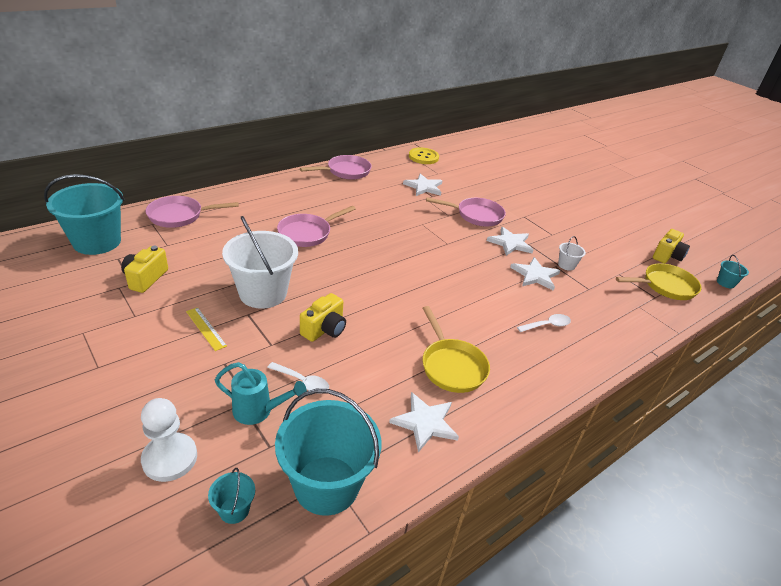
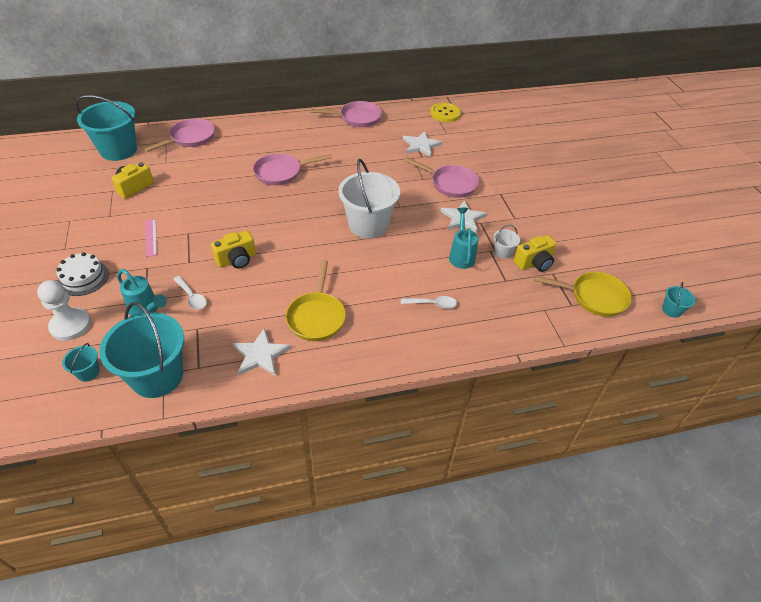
camera: 25 degrees right, 10 degrees up
(148, 395) = (83, 278): none -> white cake
(179, 216) = (190, 138): pink pan -> pink pan turned 120 degrees clockwise
(206, 328) = (151, 237): yellow ruler -> pink ruler
(263, 293) = (210, 218): white bucket -> white bucket (368, 225)
(535, 275) = (461, 255): white star -> turquoise watering can
(667, 256) = (627, 267): yellow camera -> yellow camera (534, 263)

